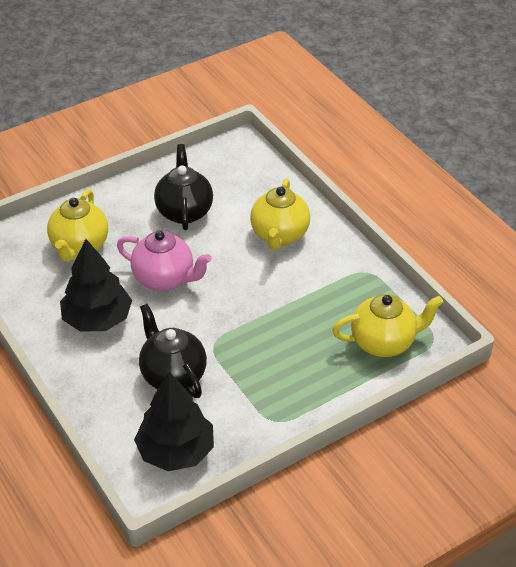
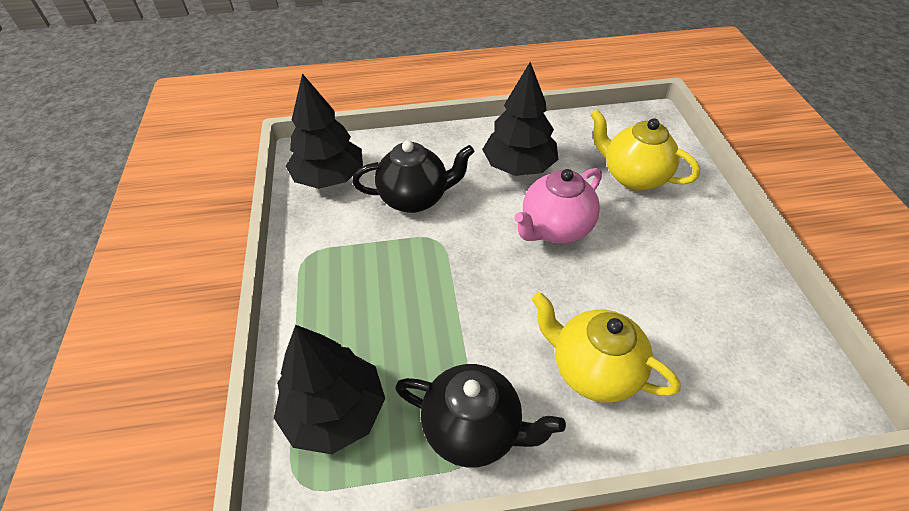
camera: 115 degrees right, 5 degrees up
(184, 211) = (673, 280): black teapot -> black teapot (473, 429)
(384, 342) = (335, 411): yellow teapot -> black tree

